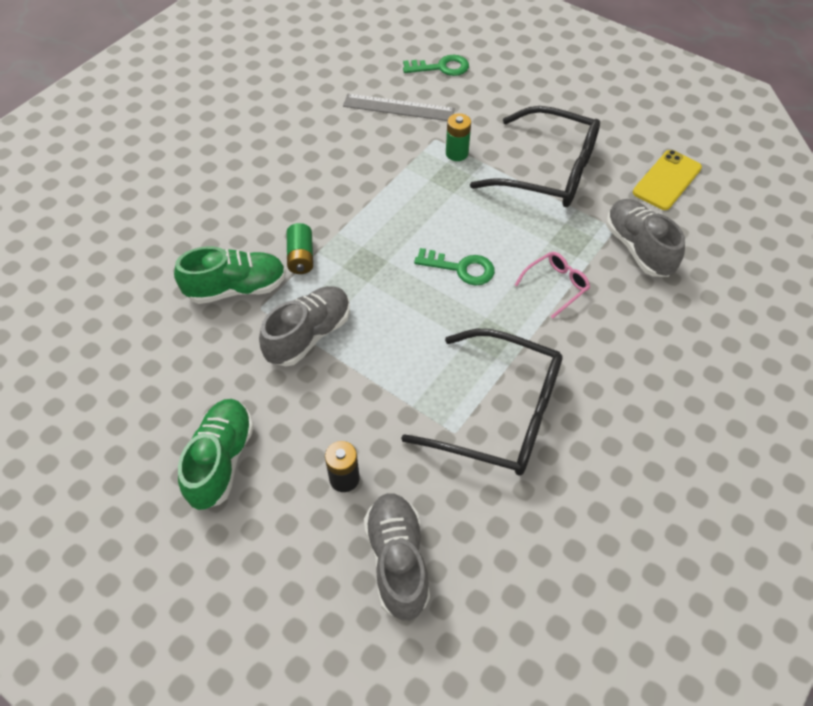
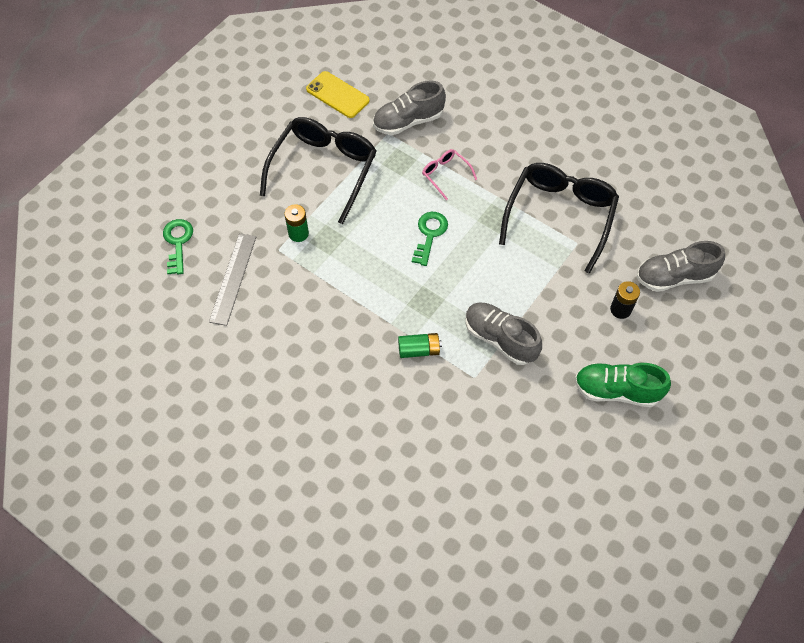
camera: 90 degrees left, 5 degrees up
(236, 288) = (454, 397): green shoe -> none

